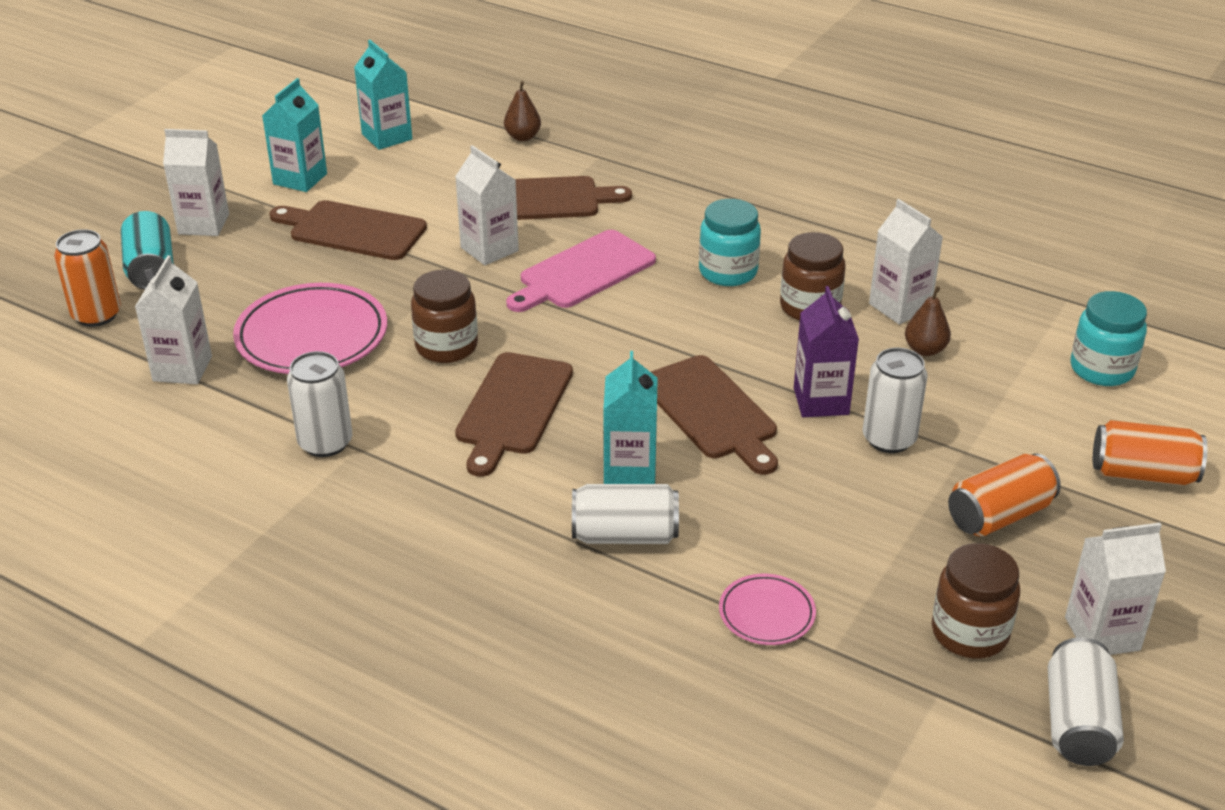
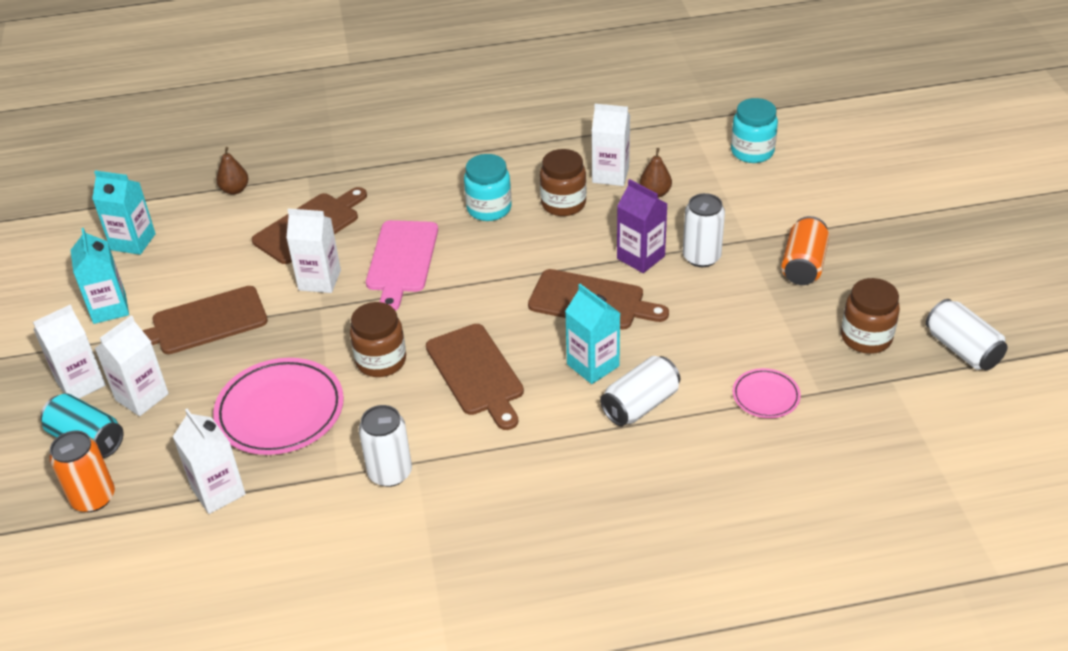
camera: 40 degrees left, 5 degrees up
(1102, 634) = (919, 297): white carton -> white carton (142, 397)
(1142, 474) = (837, 199): orange can -> none

